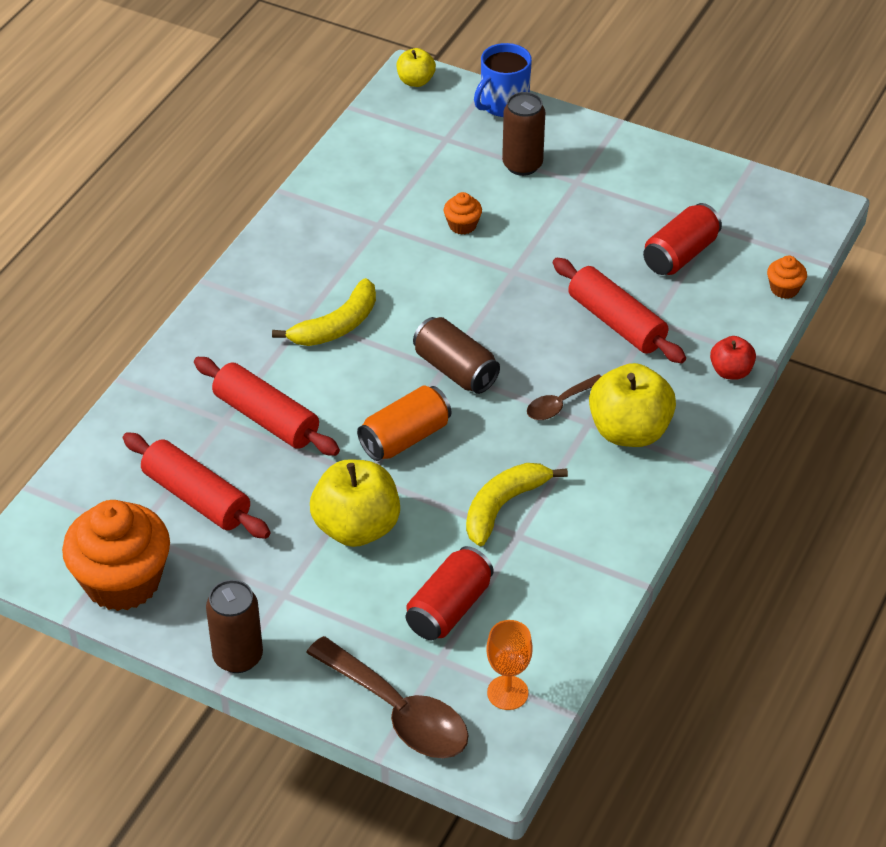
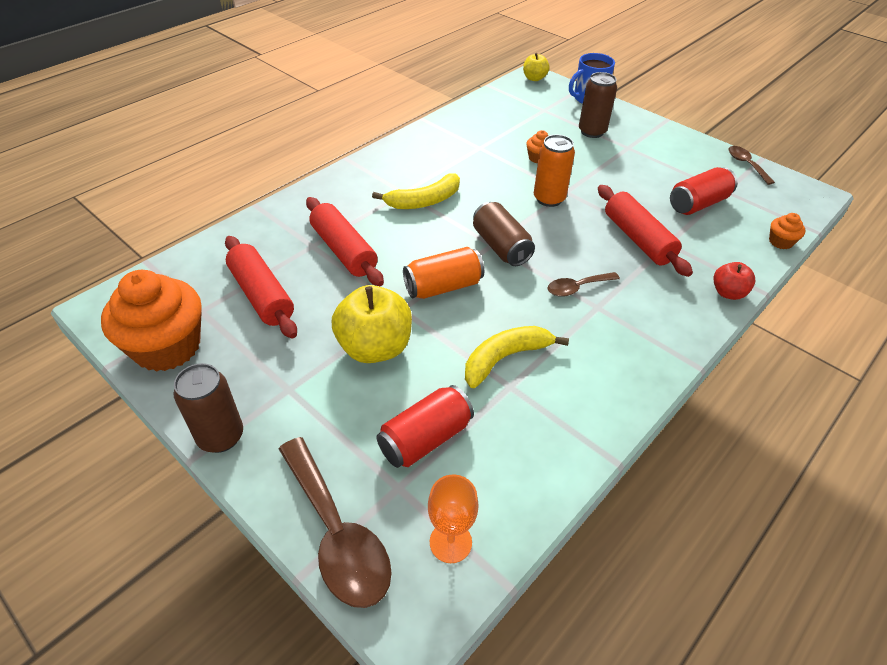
camera: 15 degrees right, 0 degrees up
(494, 287) = (549, 199): none -> orange can
(629, 431) = (631, 321): yellow apple -> none
(733, 178) = (746, 165): none -> brown spoon

